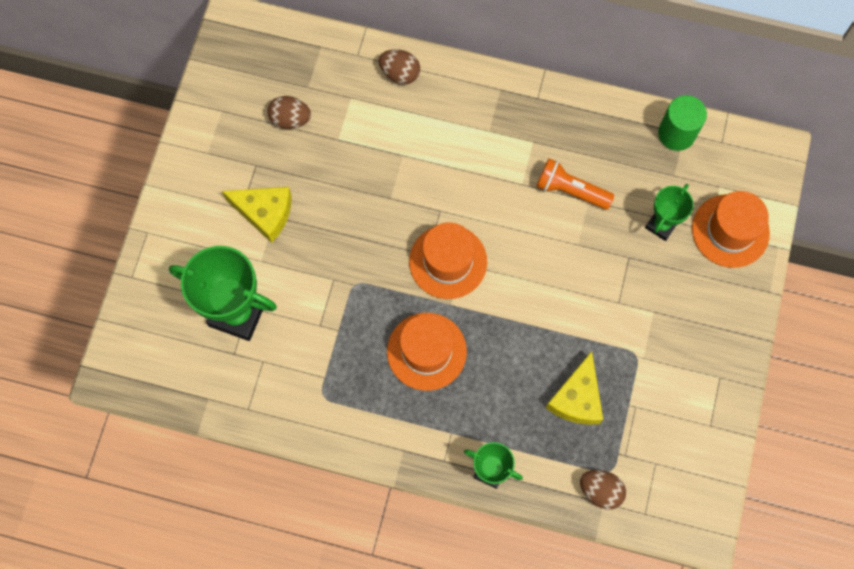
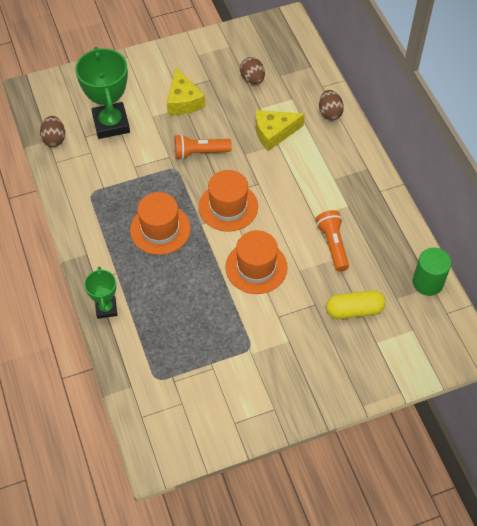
camera: 55 degrees right, 15 degrees down
(353, 243) = (199, 153): none -> orange flashlight
(577, 398) = (192, 329): yellow cheese -> yellow cheese (274, 133)
(600, 491) = (138, 380): brown egg -> brown egg (54, 139)
(661, 225) = (354, 310): green trophy -> yellow capsule
(730, 231) = (386, 355): orange hat -> orange hat (256, 267)

